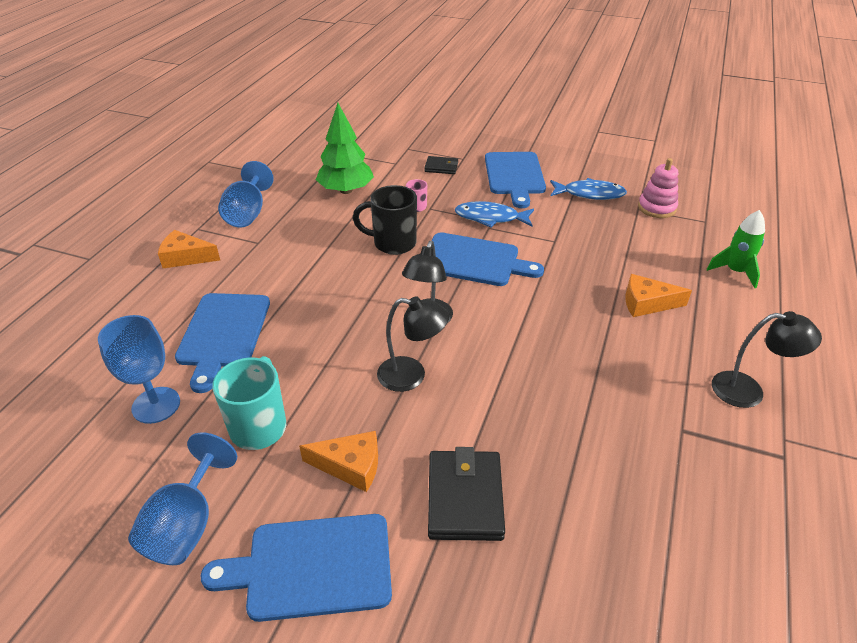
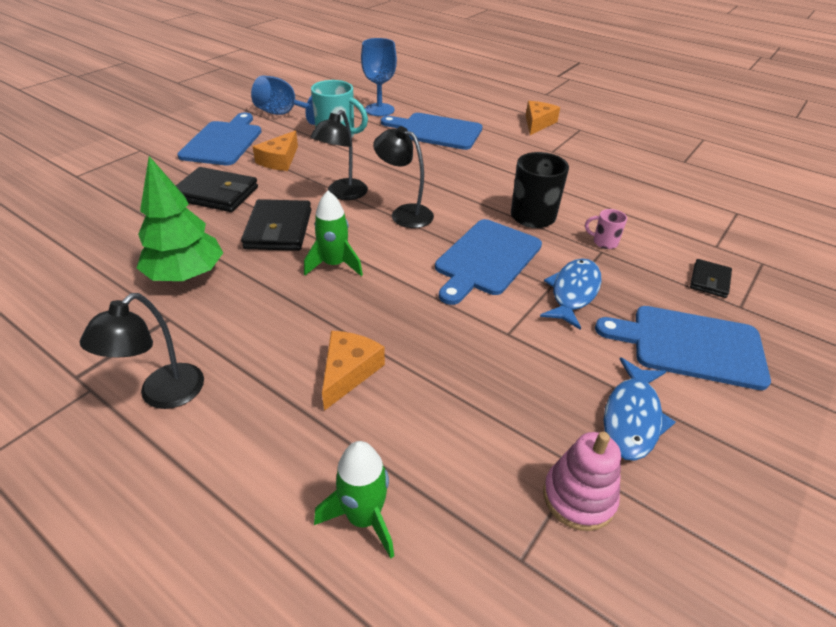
camera: 105 degrees right, 0 degrees up
(248, 213) = (602, 150): blue goblet -> none
(346, 190) = (645, 203): green tree -> green tree (186, 275)
(506, 405) = (278, 229): none -> black wallet
(537, 345) = (334, 265): none -> green rocket

